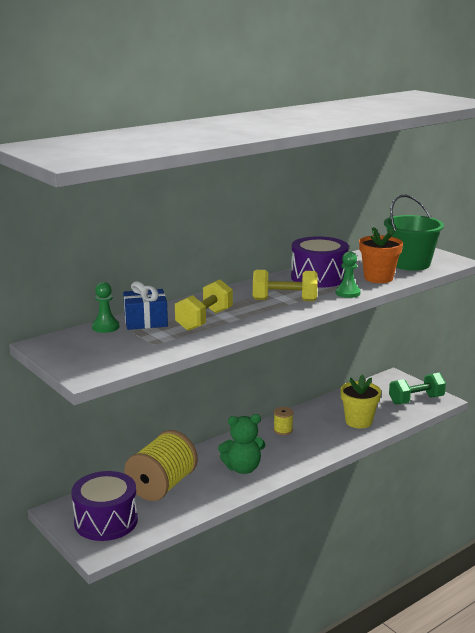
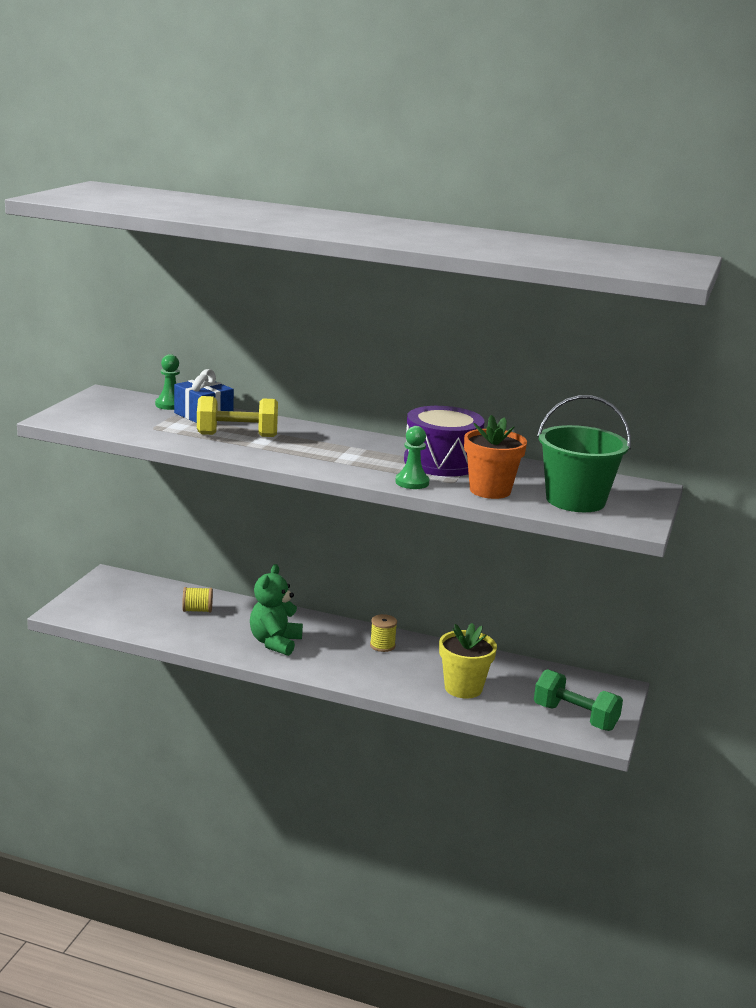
camera: 55 degrees right, 0 degrees up
(106, 521) = (113, 601): purple drum -> none
(162, 486) = (197, 610): yellow spool -> yellow spool, size x0.43
(243, 468) = (275, 643): green teddy bear -> green teddy bear turned 60 degrees clockwise
(284, 300) = (342, 458): yellow dumbbell -> none

